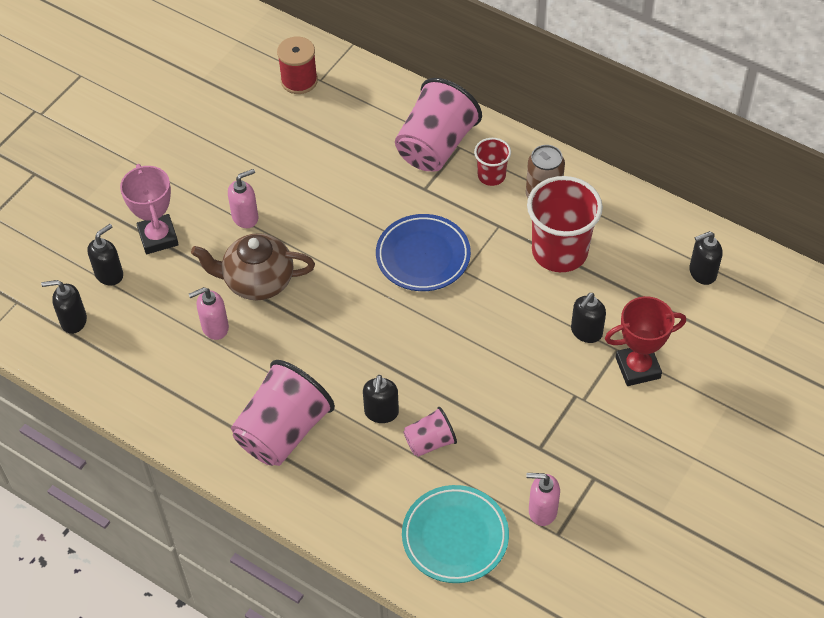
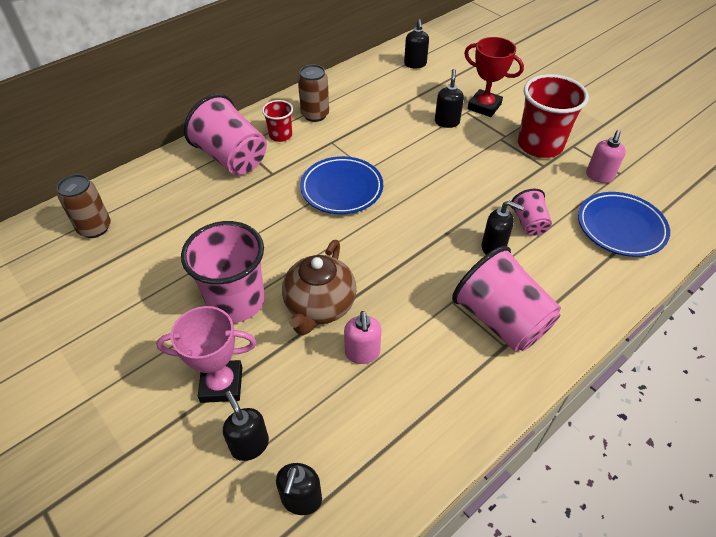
camera: 75 degrees left, 5 degrees down
(245, 217) = (236, 301): pink soap dispenser -> pink cup
(299, 80) = (95, 228): red spool -> brown can
(455, 537) = (620, 227): turquoise plate -> blue plate
(559, 251) = (370, 118): red cup -> red cup (540, 145)
(586, 332) = (447, 122): black soap dispenser -> black soap dispenser turned 135 degrees counterclockwise
(638, 368) = (484, 106): red trophy -> red trophy turned 60 degrees counterclockwise

